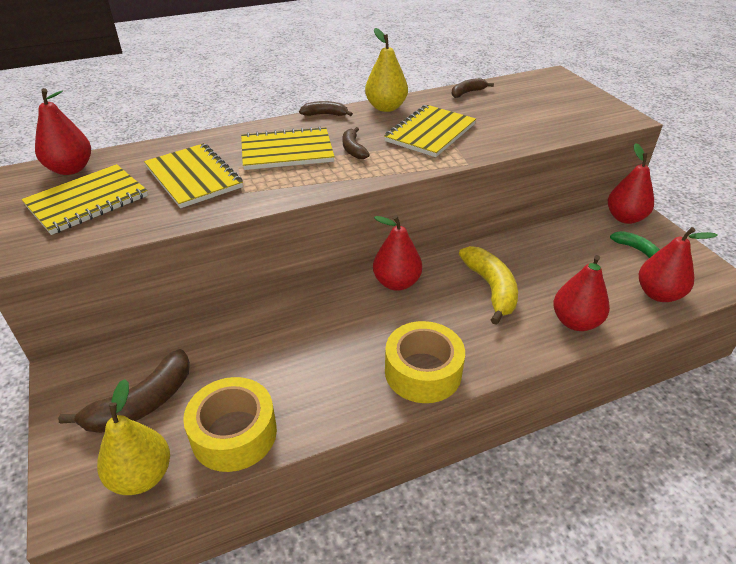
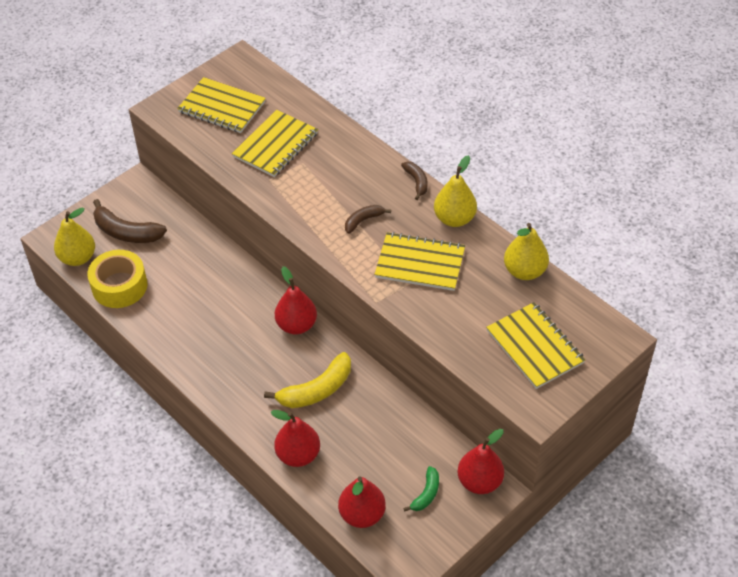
camera: 70 degrees right, 10 degrees up
(71, 169) = (256, 77): red pear -> none
(287, 151) = (339, 181): yellow notebook -> yellow notebook (534, 347)
(423, 372) = (205, 367): yellow tape -> none
(467, 93) = (524, 271): brown banana -> yellow pear

